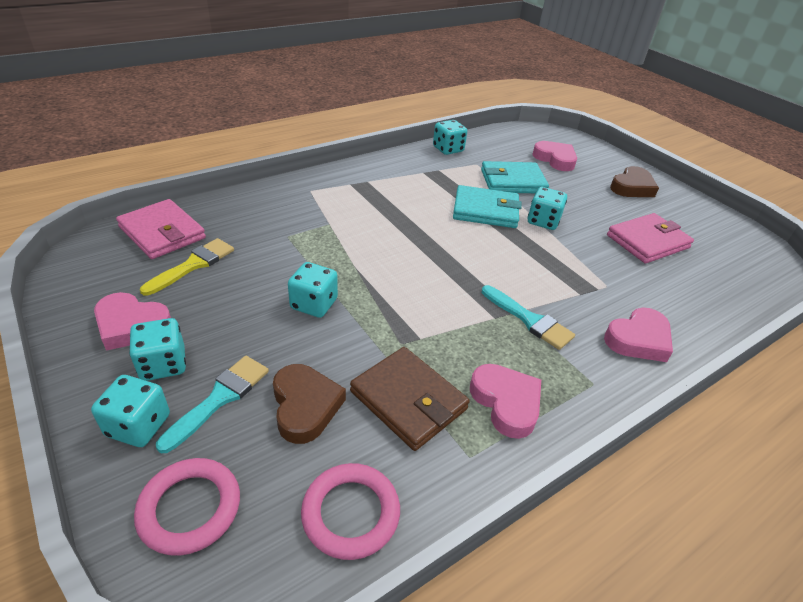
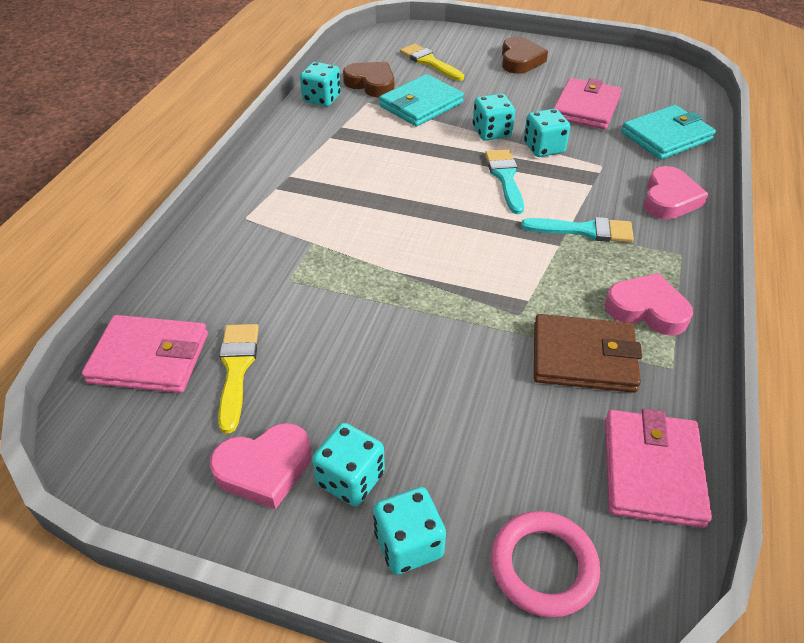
camera: 35 degrees left, 5 degrees up
(220, 398) = (443, 468): turquoise brush -> turquoise brush (505, 178)
(305, 406) = (517, 420): brown heart -> brown heart (371, 84)
(314, 304) = (405, 329): turquoise dice -> turquoise dice (543, 148)
(351, 513) = (652, 470): pink ring -> pink wallet
(485, 211) = (434, 148): turquoise wallet -> turquoise wallet (666, 137)
(555, 159) = (429, 62): pink heart -> yellow brush

